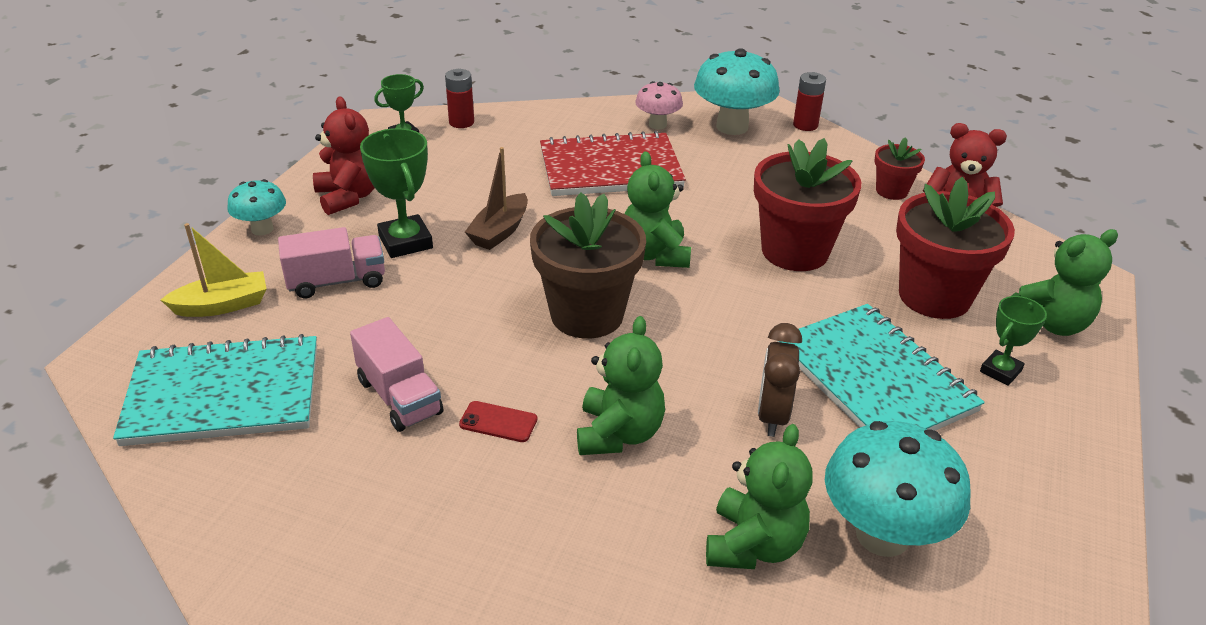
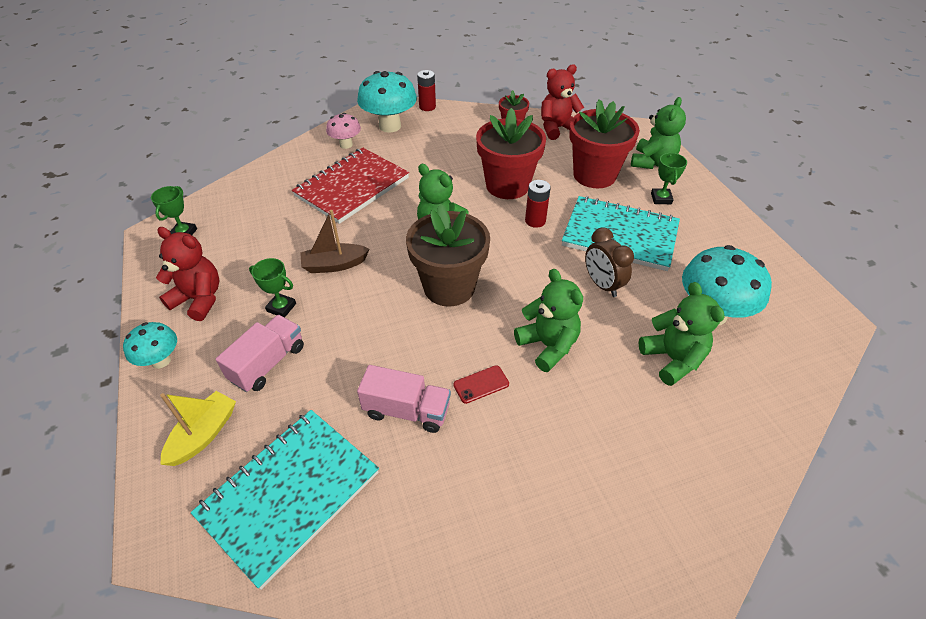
camera: 40 degrees left, 10 degrees up
(405, 242) = (281, 307): green trophy -> green trophy, size x0.62
(461, 122) = (215, 203): red battery -> red battery (535, 221)
(500, 231) = (334, 265): brown boat -> brown boat turned 90 degrees clockwise

